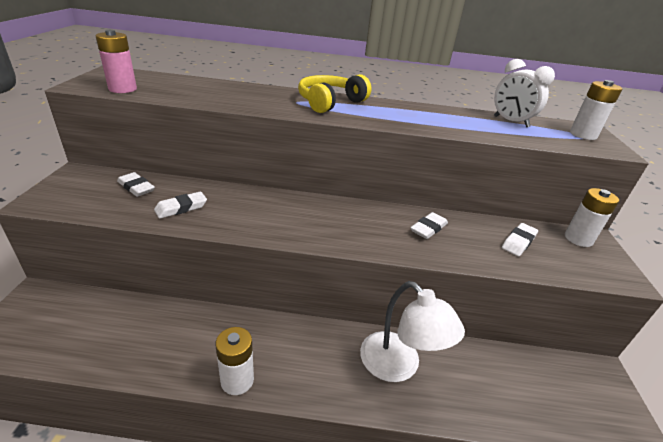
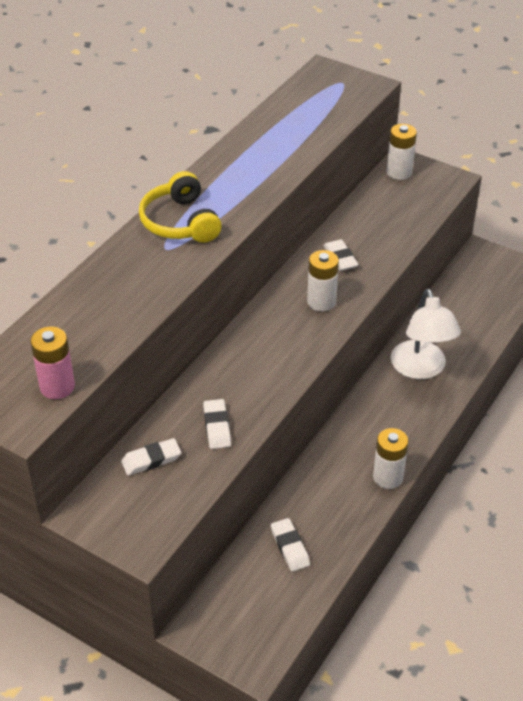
camera: 60 degrees left, 10 degrees up
(398, 366) = (421, 369): white lamp -> white lamp turned 90 degrees clockwise
(511, 121) = (289, 113): white clock -> none
(518, 242) = (386, 211): white eraser -> white eraser (290, 547)
(583, 135) = (337, 84): white battery -> white battery (321, 302)

